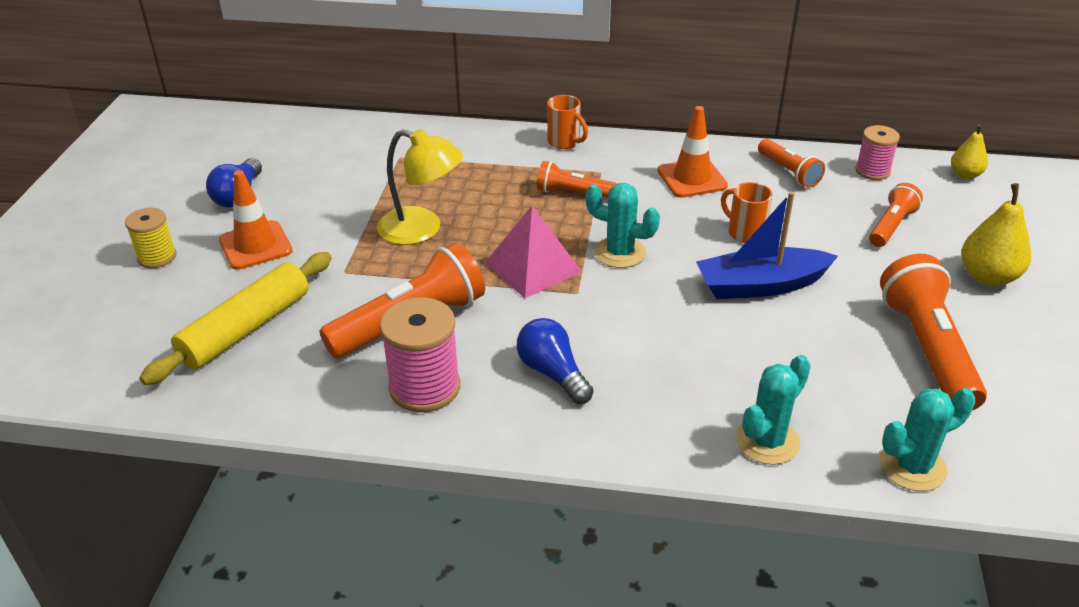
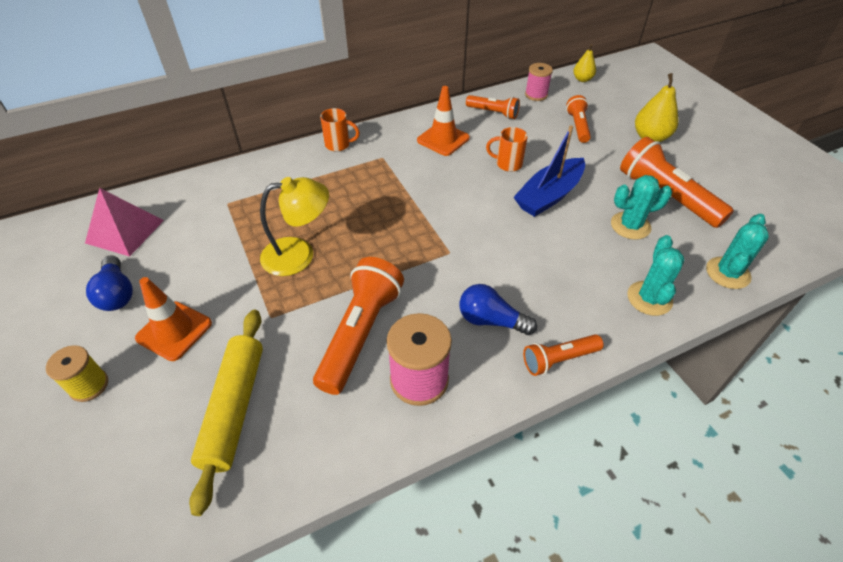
camera: 35 degrees left, 10 degrees up
(532, 267) = (404, 247): pink pyramid -> pink pyramid (124, 231)
(573, 193) = (379, 180): orange flashlight -> orange flashlight (558, 359)
(620, 252) = (449, 211): turquoise cactus -> turquoise cactus (630, 226)

